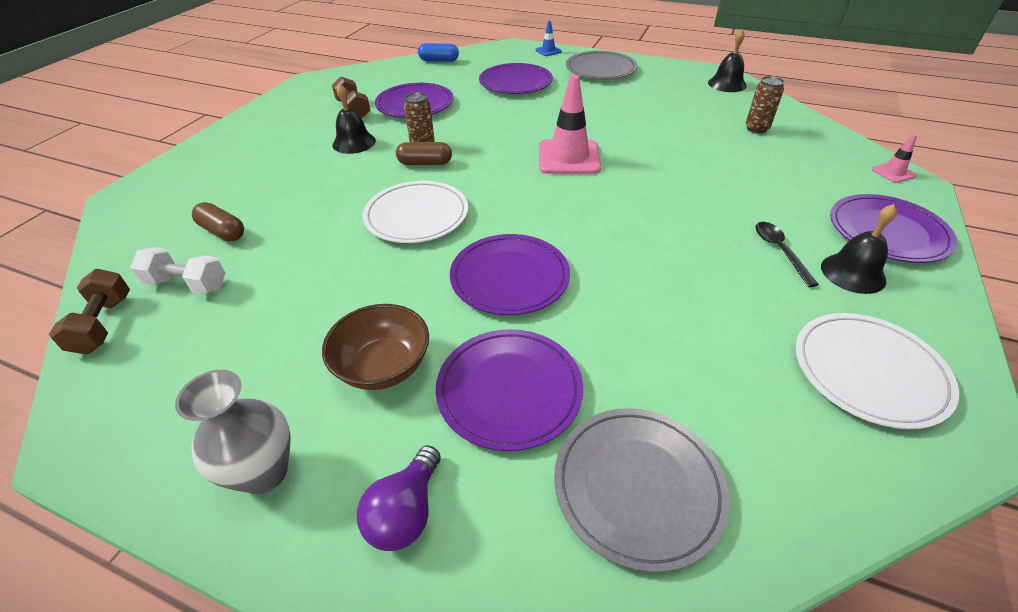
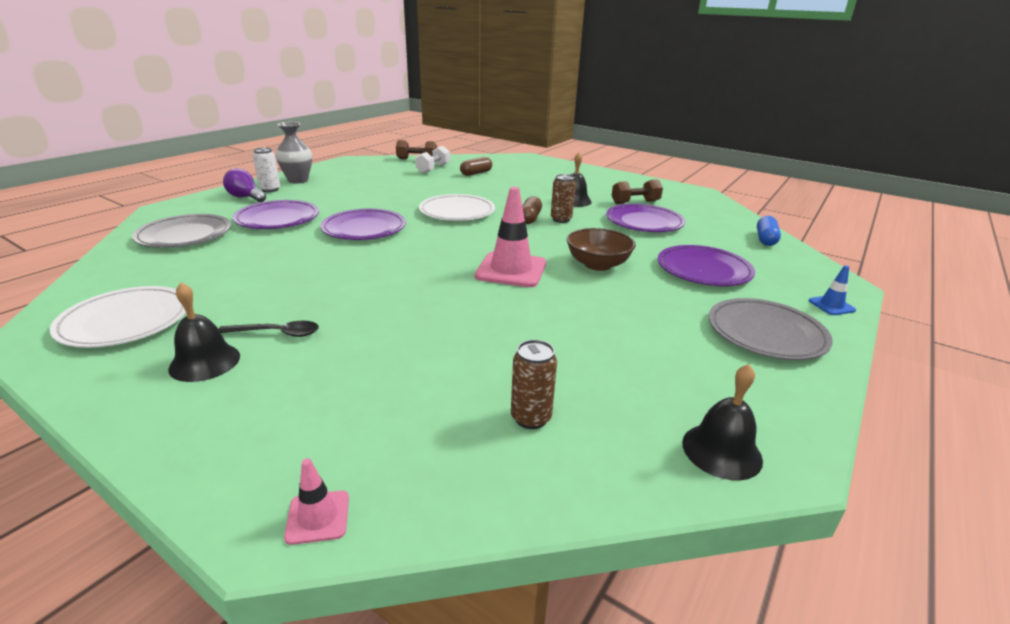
camera: 100 degrees right, 15 degrees down
(341, 493) = (270, 189): none -> white can
(383, 366) = (329, 198): brown bowl -> brown bowl (597, 265)
(887, 232) = (221, 421): purple plate -> none

